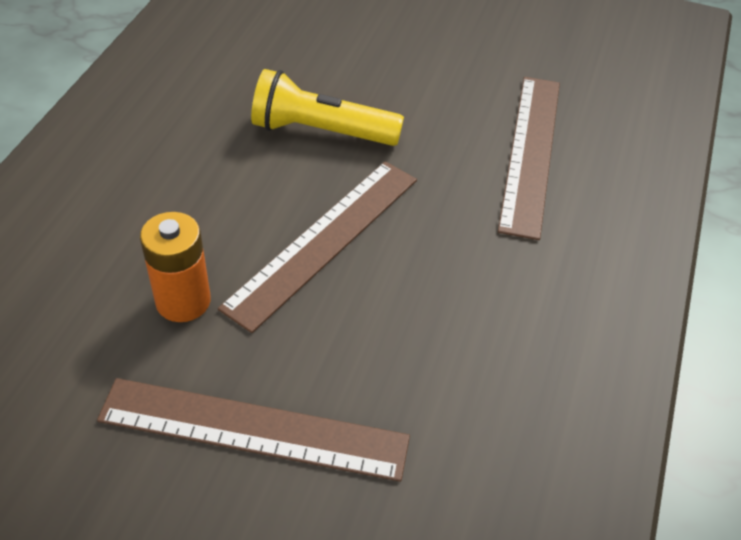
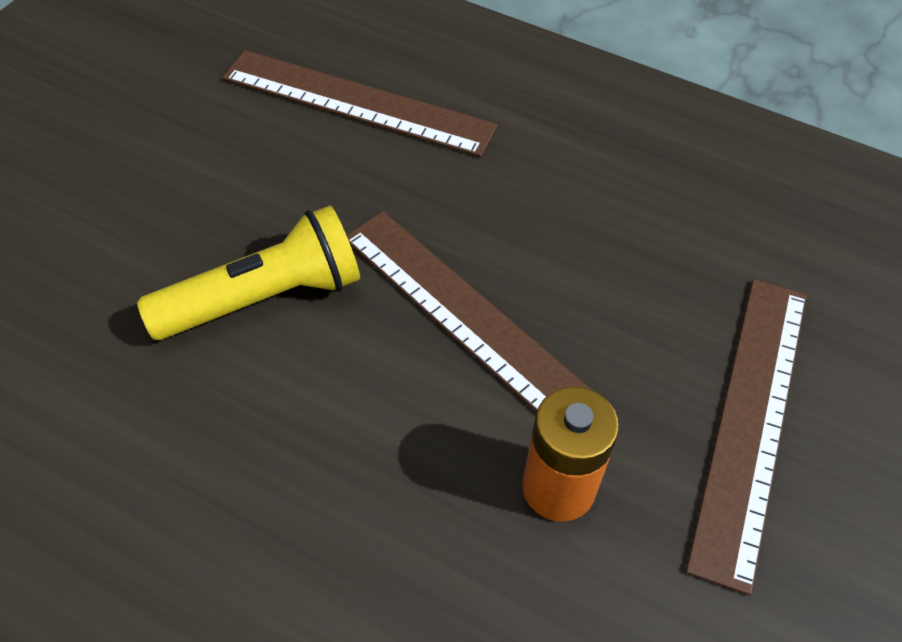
camera: 80 degrees left, 5 degrees up
(321, 131) = (263, 298): yellow flashlight -> yellow flashlight turned 135 degrees counterclockwise

